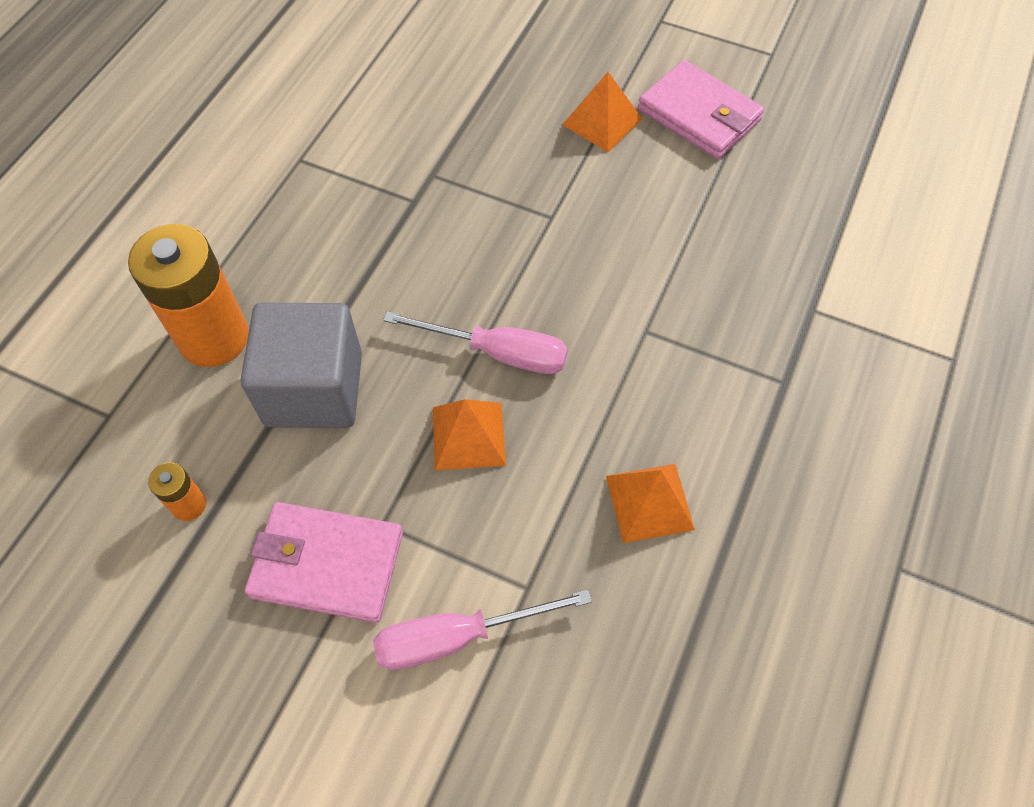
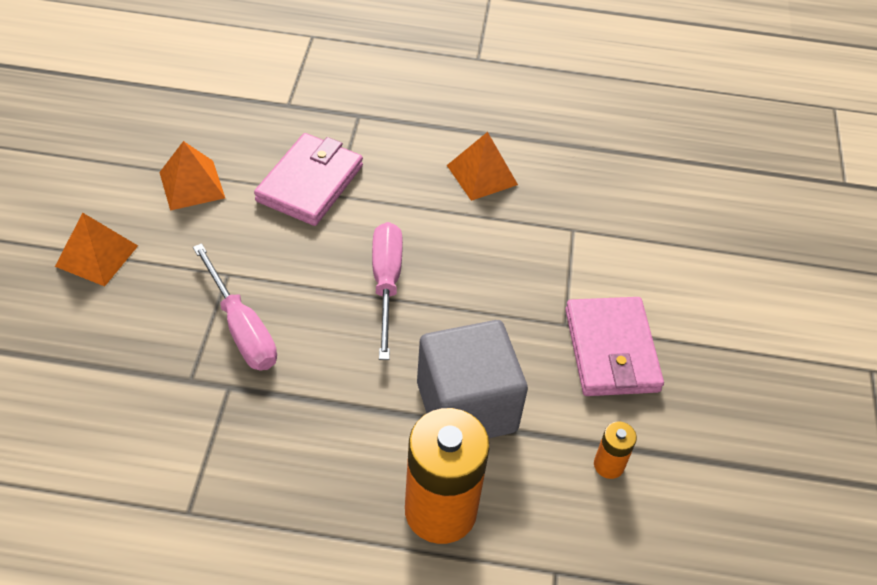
camera: 110 degrees left, 10 degrees down
(457, 637) = (624, 260): pink screwdriver -> pink screwdriver (241, 328)
(469, 436) = (470, 287): orange pyramid -> orange pyramid (192, 185)
(699, 115) = (80, 187): pink wallet -> pink wallet (310, 183)

